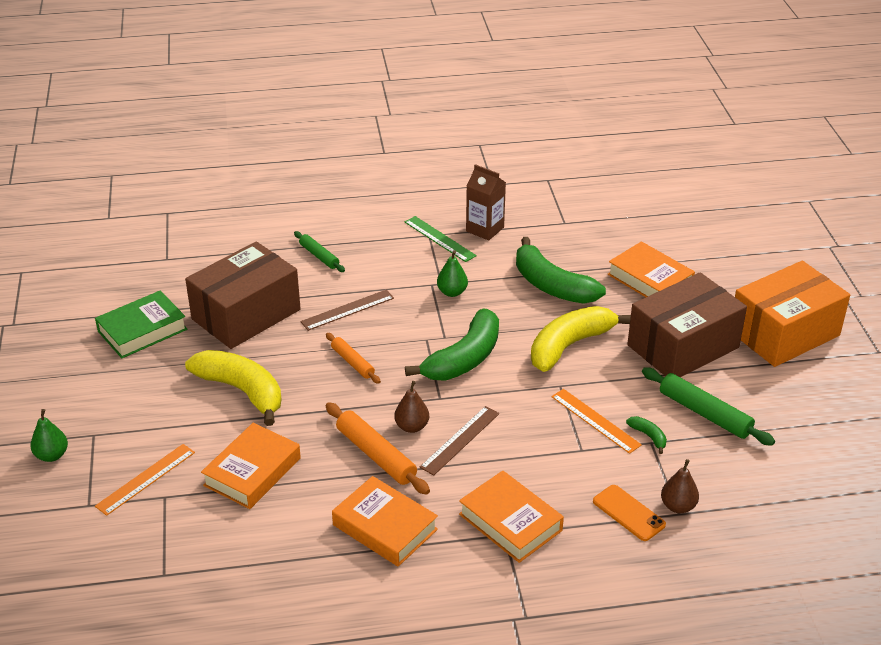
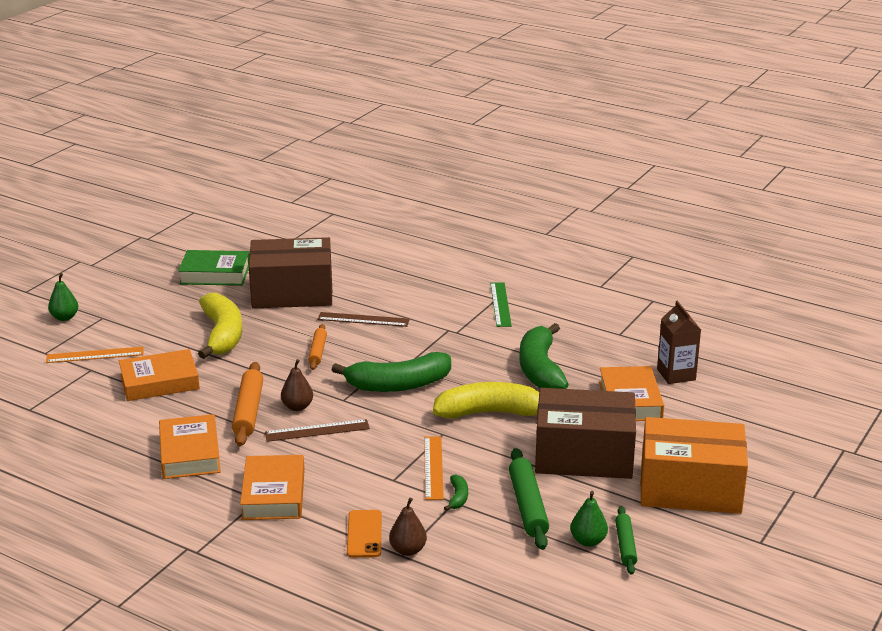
camera: 40 degrees right, 10 degrees down
(319, 256) = (394, 279): green rolling pin -> green rolling pin (625, 545)
(452, 292) = (455, 341): green pear -> green pear (588, 541)
(485, 229) = (546, 312): brown carton -> brown carton (676, 374)

